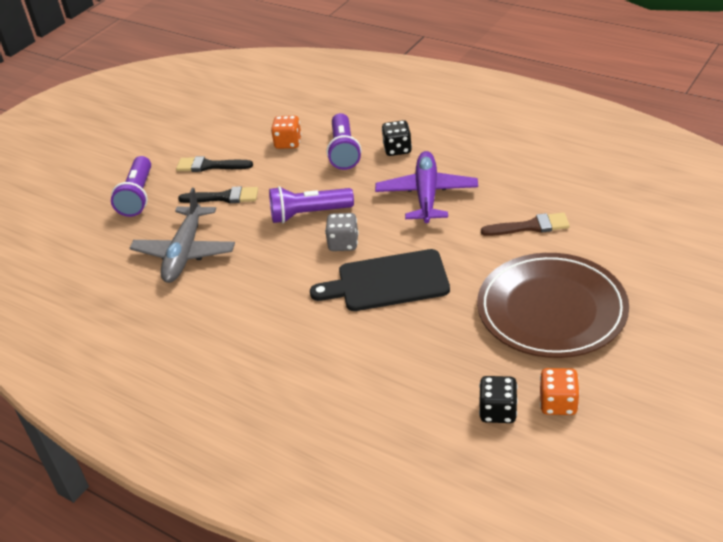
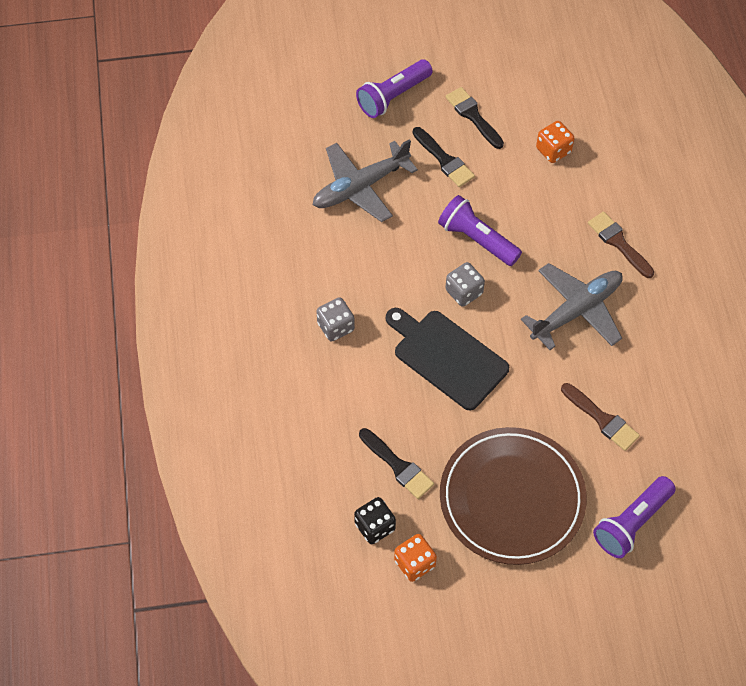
camera: 45 degrees right, 20 degrees up
(285, 333) = (336, 327): none -> grey dice
(344, 151) = (579, 203): purple flashlight -> purple flashlight (632, 523)
(397, 149) = (619, 243): black dice -> brown brush
(426, 195) = (576, 310): purple plane -> grey plane
(454, 364) = (397, 466): none -> black brush

